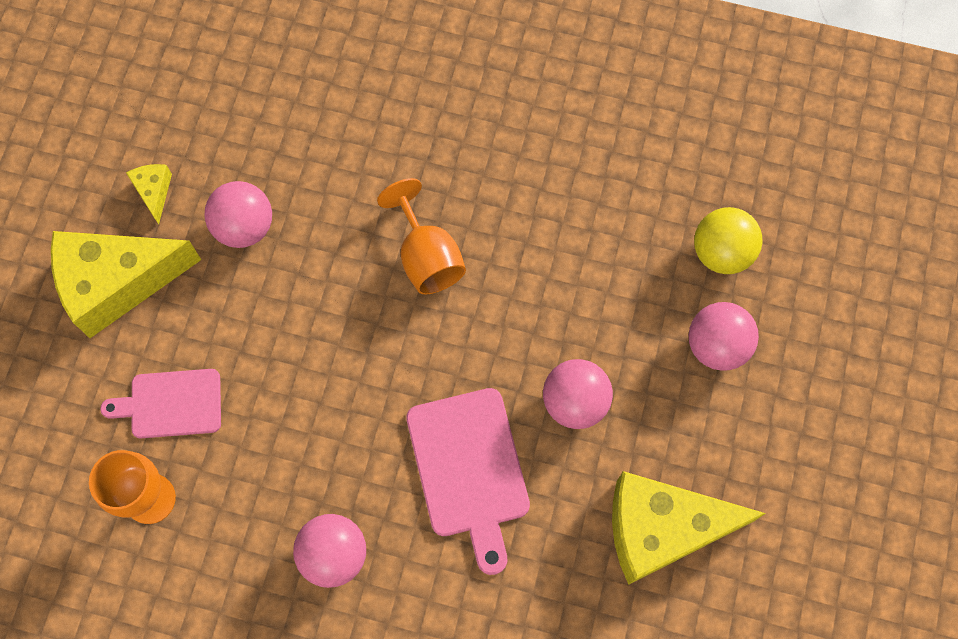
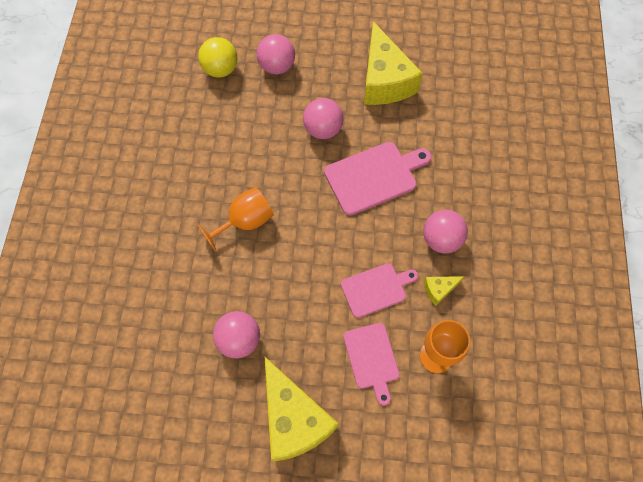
camera: 100 degrees left, 5 degrees down
(154, 192) = (220, 411): yellow cheese -> yellow cheese (439, 290)
(274, 432) = (376, 289): none -> pink cutting board

